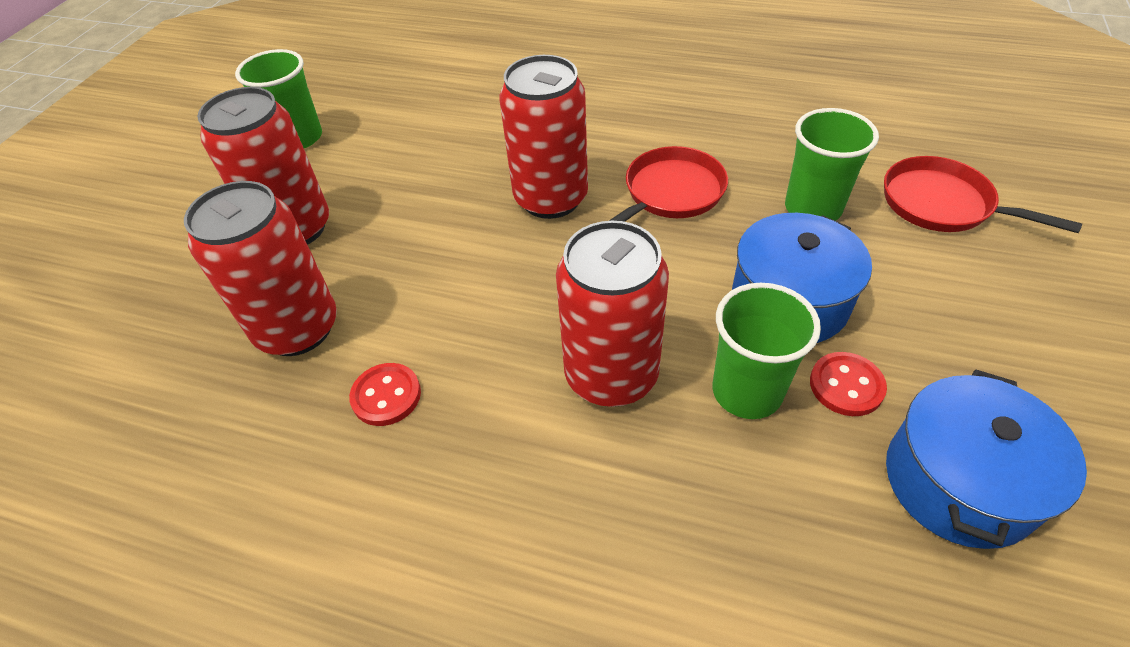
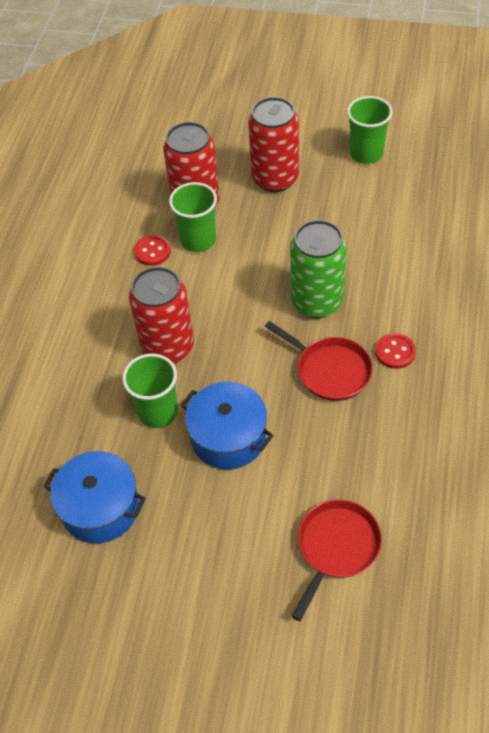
camera: 85 degrees right, 5 degrees up
(551, 198) = (317, 301): red can -> green can
(813, 208) = (322, 459): green cup -> green cup (198, 240)
(846, 385) = (163, 462): red button -> red button (395, 352)

